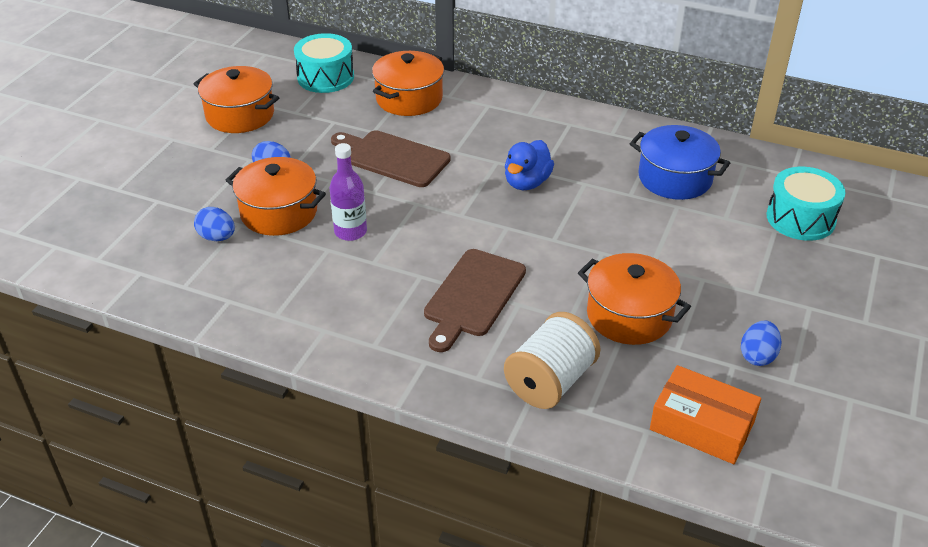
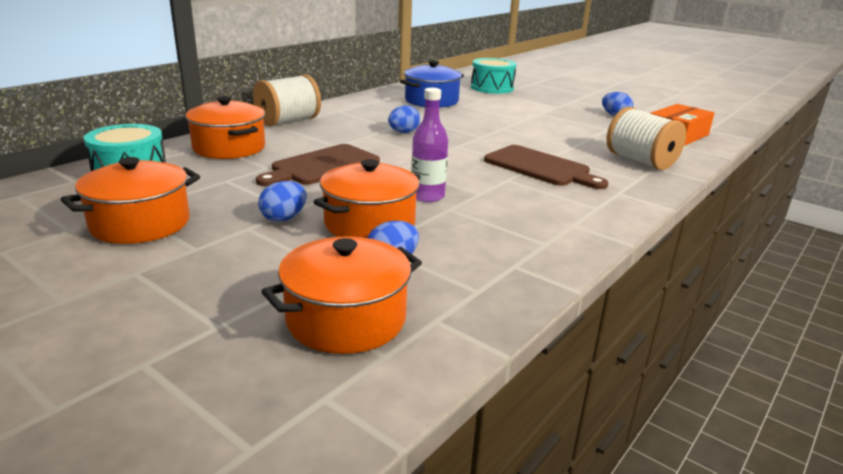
camera: 75 degrees left, 15 degrees down
(509, 105) = (288, 121): none -> white spool
(527, 182) = (403, 132): blue duck -> blue egg
(629, 315) = (573, 133): orange pot -> orange pot (346, 319)

